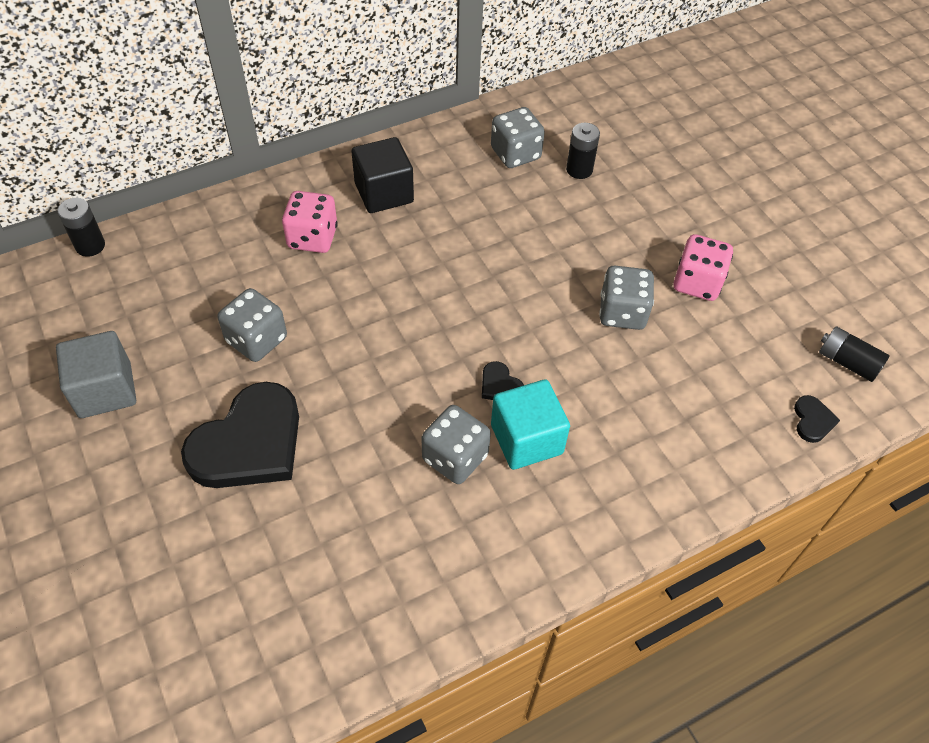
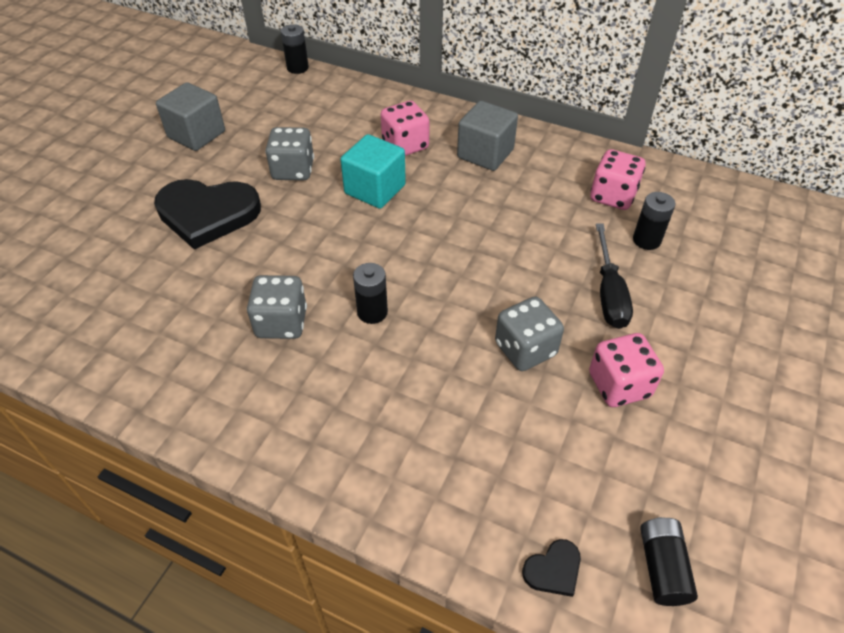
camera: 55 degrees right, 5 degrees down
(384, 193) = (485, 153): black cube -> grey cube
(500, 385) = (372, 312): black heart -> black battery
(515, 154) = (613, 196): grey dice -> pink dice
(526, 439) = (335, 356): turquoise cube -> turquoise cube (375, 189)
(611, 228) = (609, 293): none -> black screwdriver

